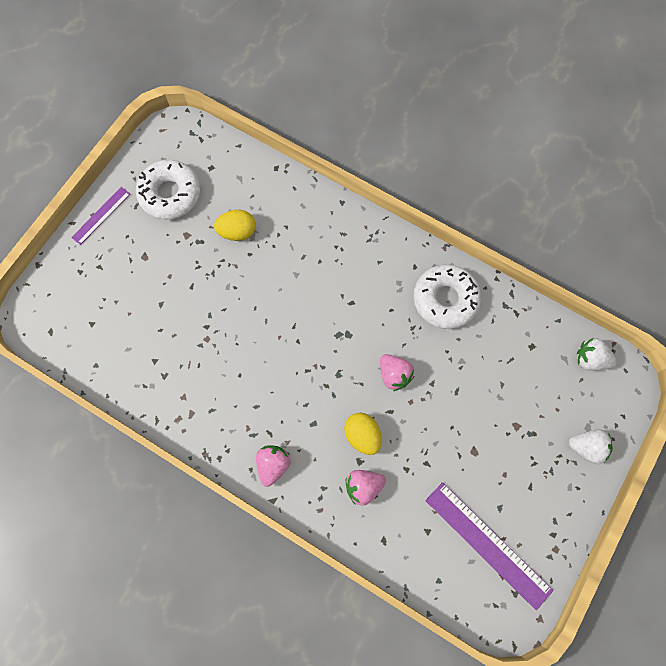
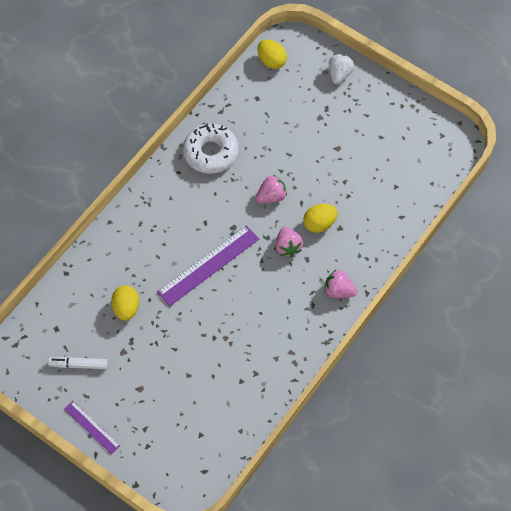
camera: 85 degrees left, 10 degrees down
(170, 194) = (79, 365): white donut -> white marker
(363, 487) = (360, 227): pink strawberry -> pink strawberry (288, 247)
(488, 544) = (407, 148): purple ruler -> purple ruler (208, 265)
(590, 359) = (271, 61): white strawberry -> yellow egg

